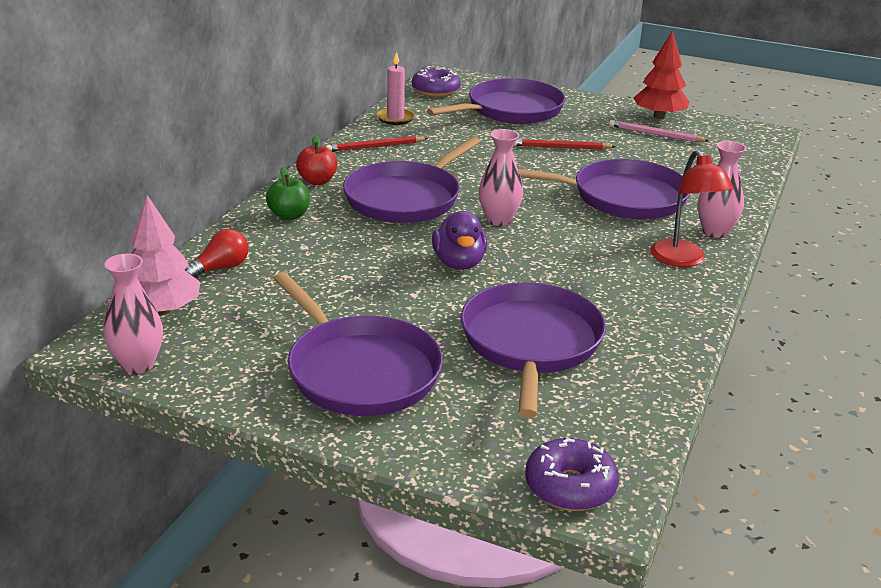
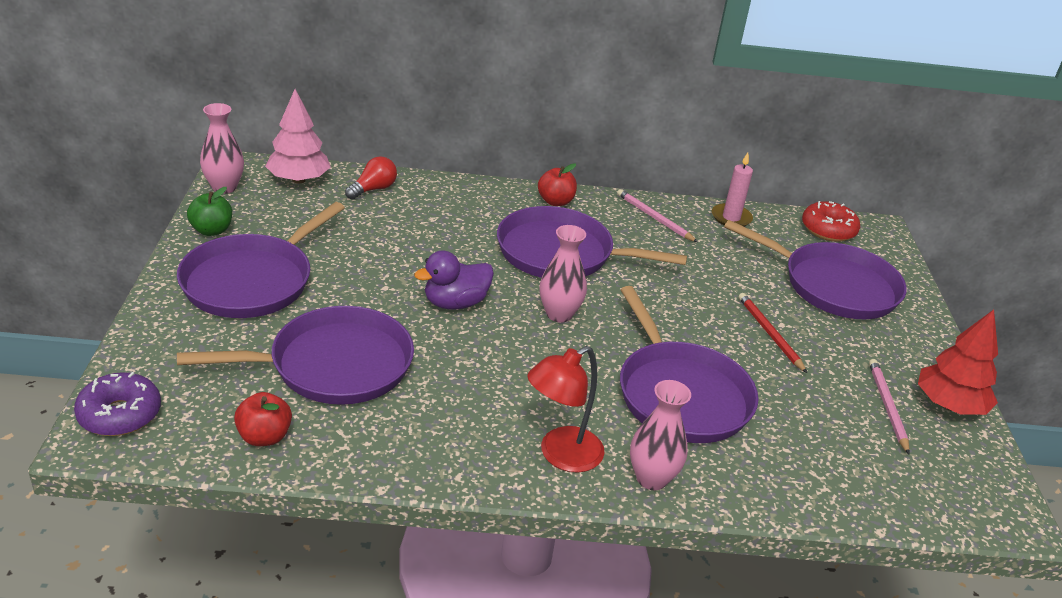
camera: 65 degrees right, 5 degrees up
(220, 268) = (373, 189): red light bulb -> red light bulb turned 75 degrees counterclockwise
(289, 215) = (481, 201): green apple -> green apple (211, 230)
(375, 147) = (654, 218): red pencil -> pink pencil
(435, 91) = (828, 230): purple donut -> red donut
(628, 398) = (264, 437): none -> red apple

